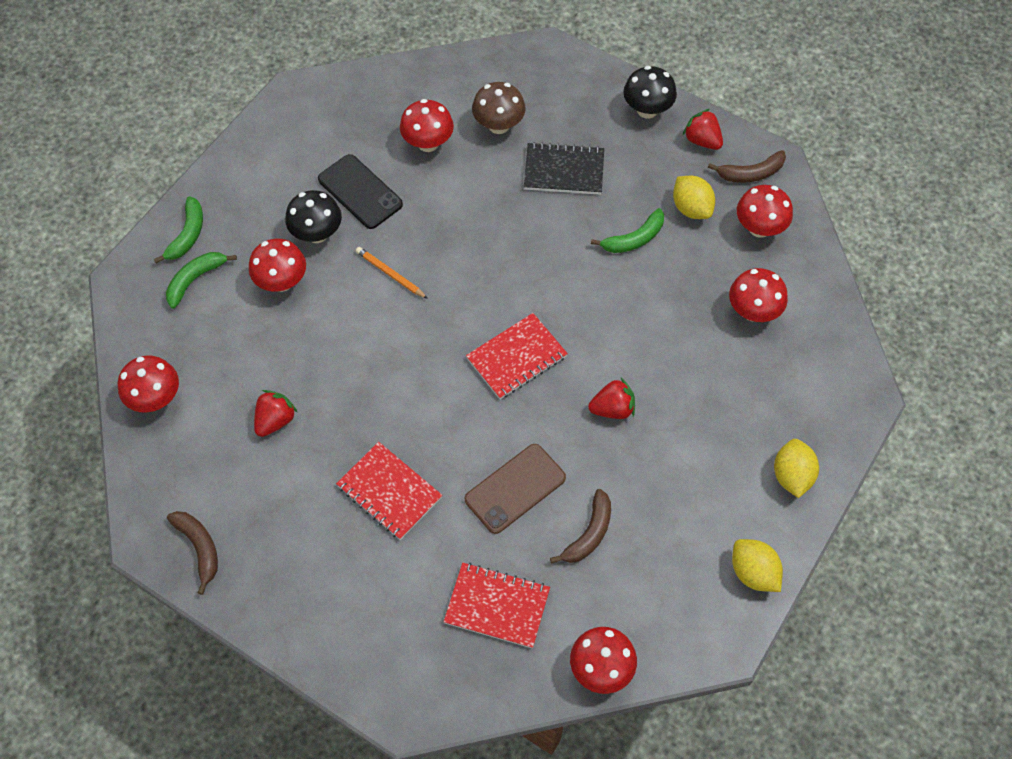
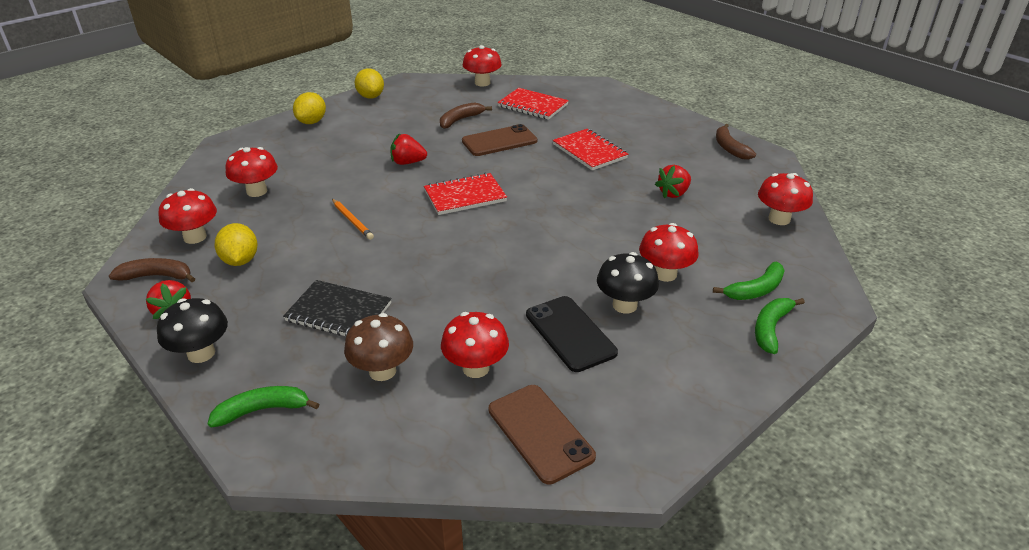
camera: 165 degrees left, 25 degrees down
(365, 102) = (540, 433): none -> brown phone
(390, 274) = (555, 262): orange pencil -> orange pencil (352, 221)
(634, 239) = (312, 248): green banana -> green banana (262, 410)

